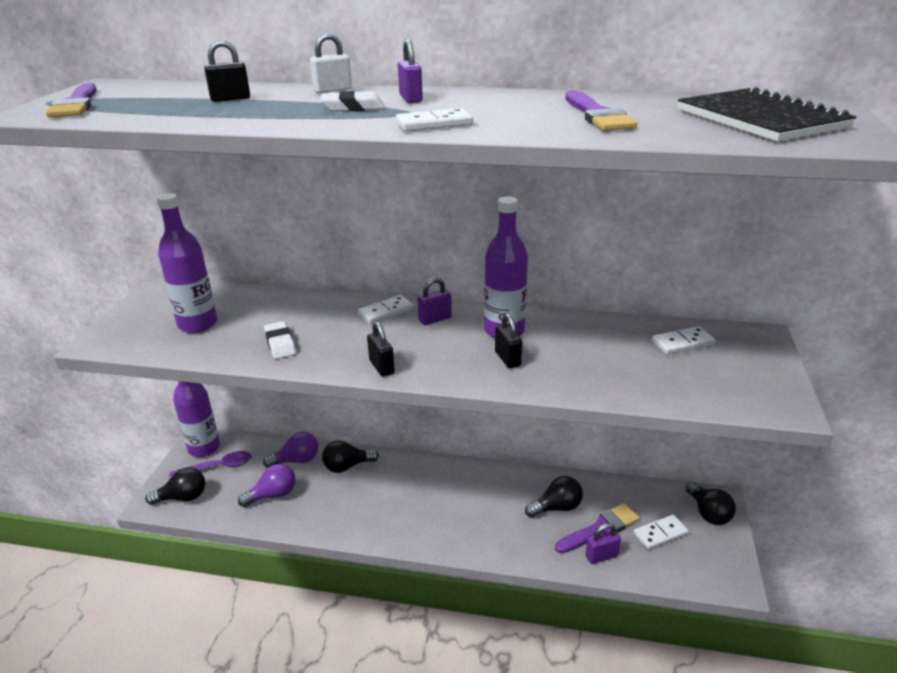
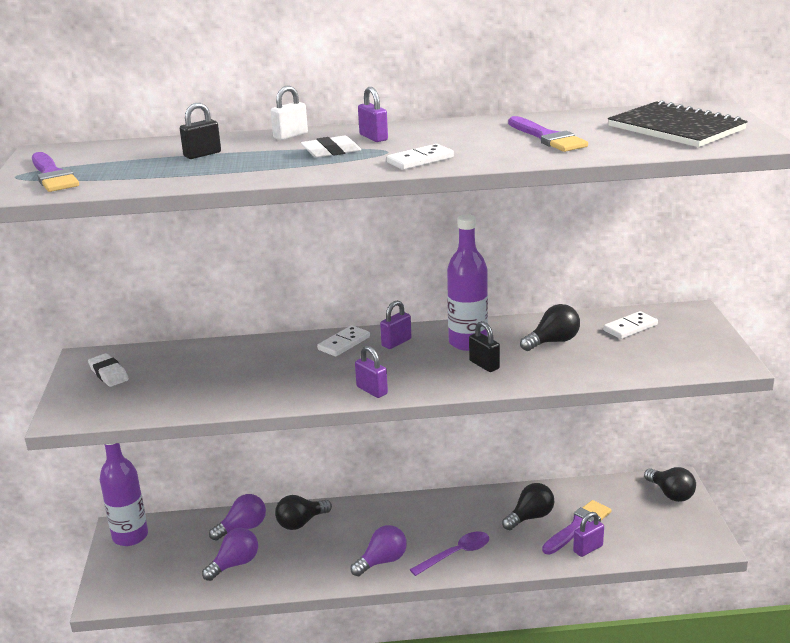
camera: 15 degrees left, 5 degrees down
(183, 497) = (135, 586): black light bulb -> black light bulb (553, 342)
(198, 324) = (157, 384): purple bottle -> none
(218, 467) = (157, 551): purple spoon -> purple spoon (456, 554)
(280, 344) = (258, 387): white eraser -> white eraser (109, 374)
(381, 367) = (372, 390): black padlock -> purple padlock
(400, 523) = (382, 561): none -> purple light bulb
(660, 534) = (634, 519): white domino -> none

